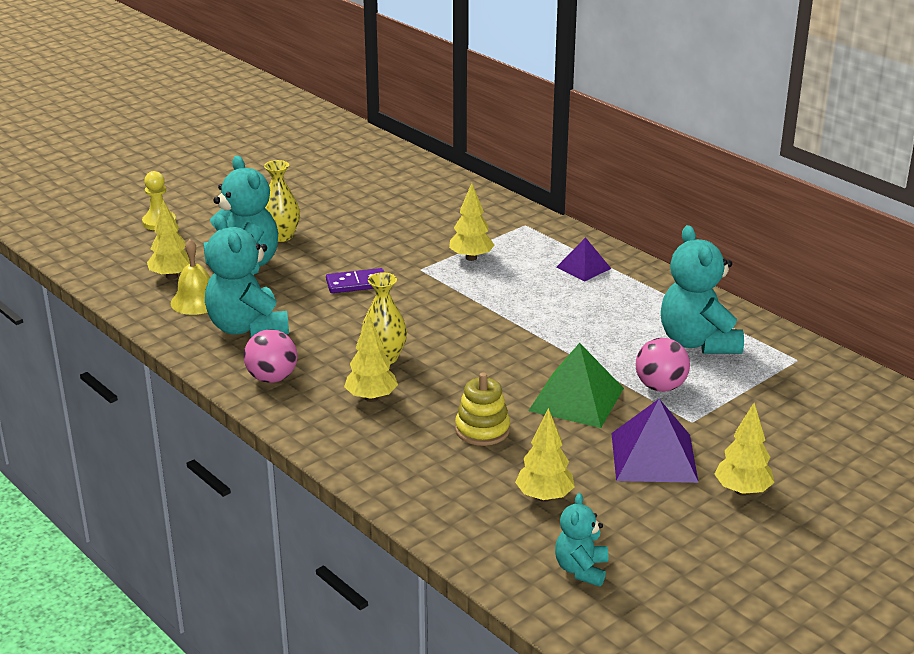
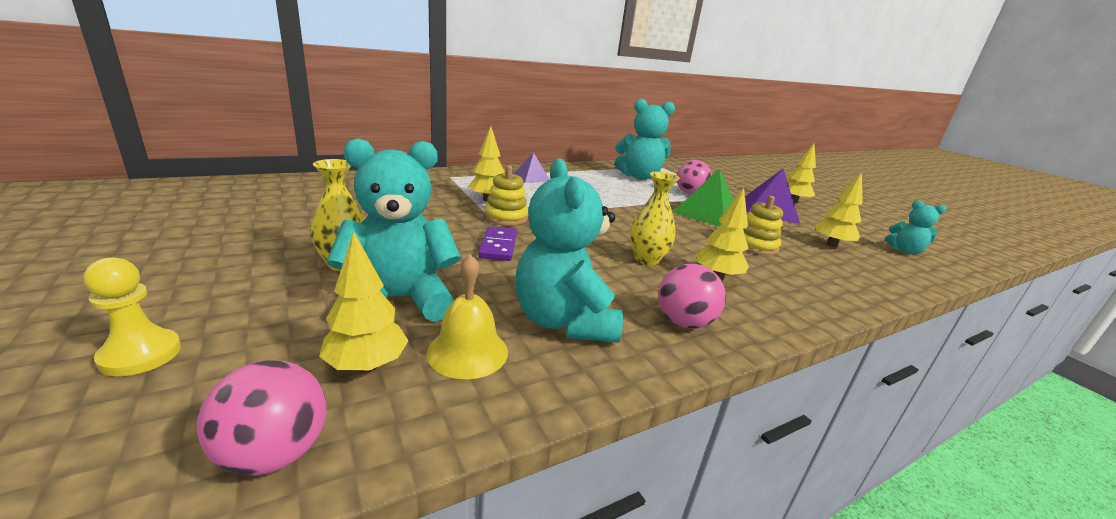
camera: 80 degrees left, 5 degrees down
(106, 275) = (274, 453): none -> pink ball
(247, 328) = (564, 321): turquoise teddy bear -> turquoise teddy bear turned 90 degrees clockwise
(429, 275) = (506, 217): none -> yellow stacking toy

